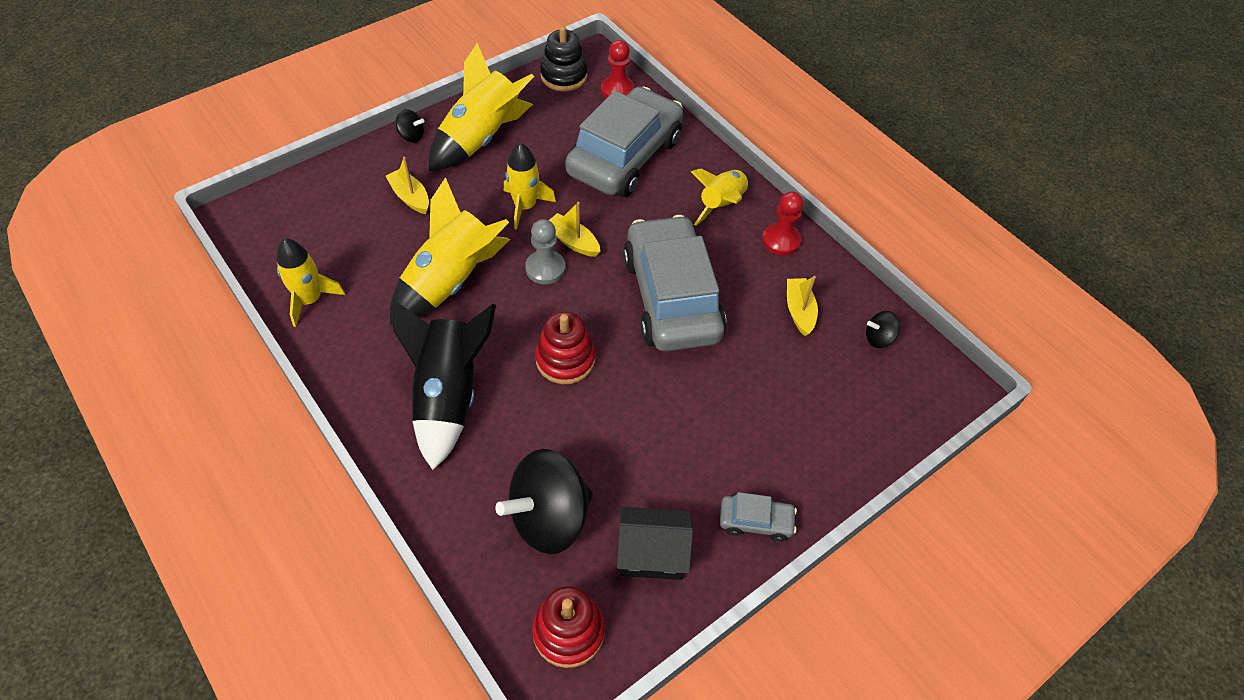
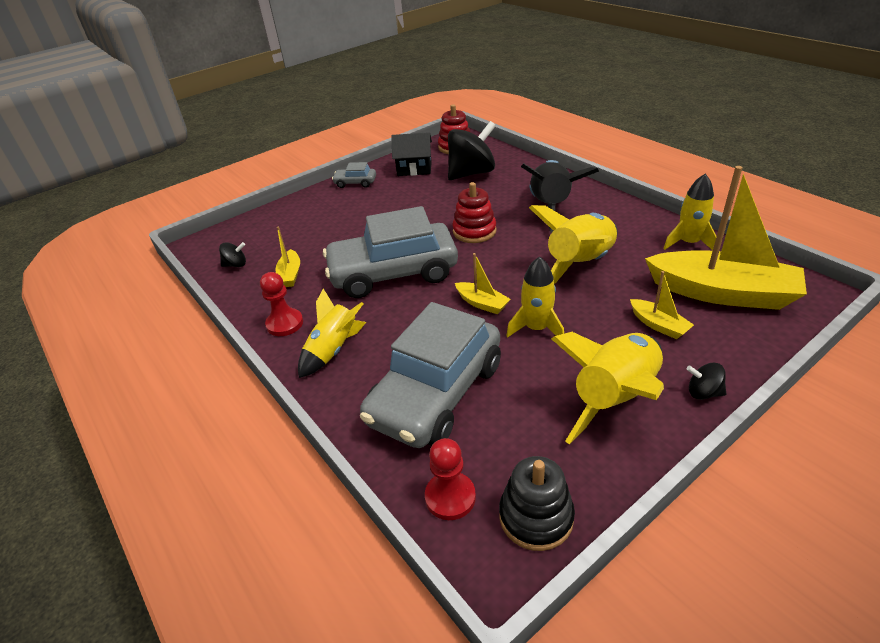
camera: 175 degrees left, 15 degrees down
(327, 225) = (722, 293): none -> yellow boat
(545, 268) = (502, 281): grey pawn -> none
(671, 297) = (393, 273): grey car -> grey car turned 90 degrees clockwise

